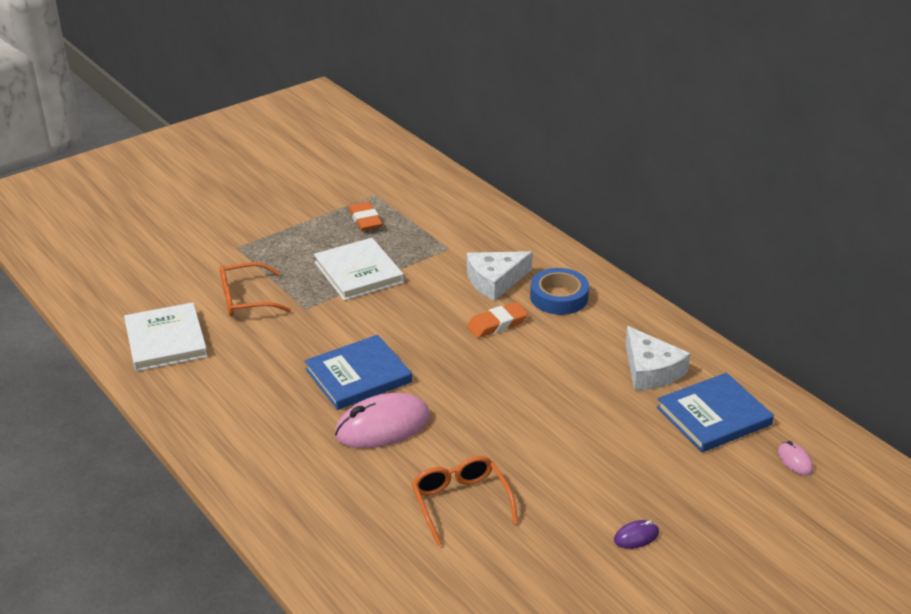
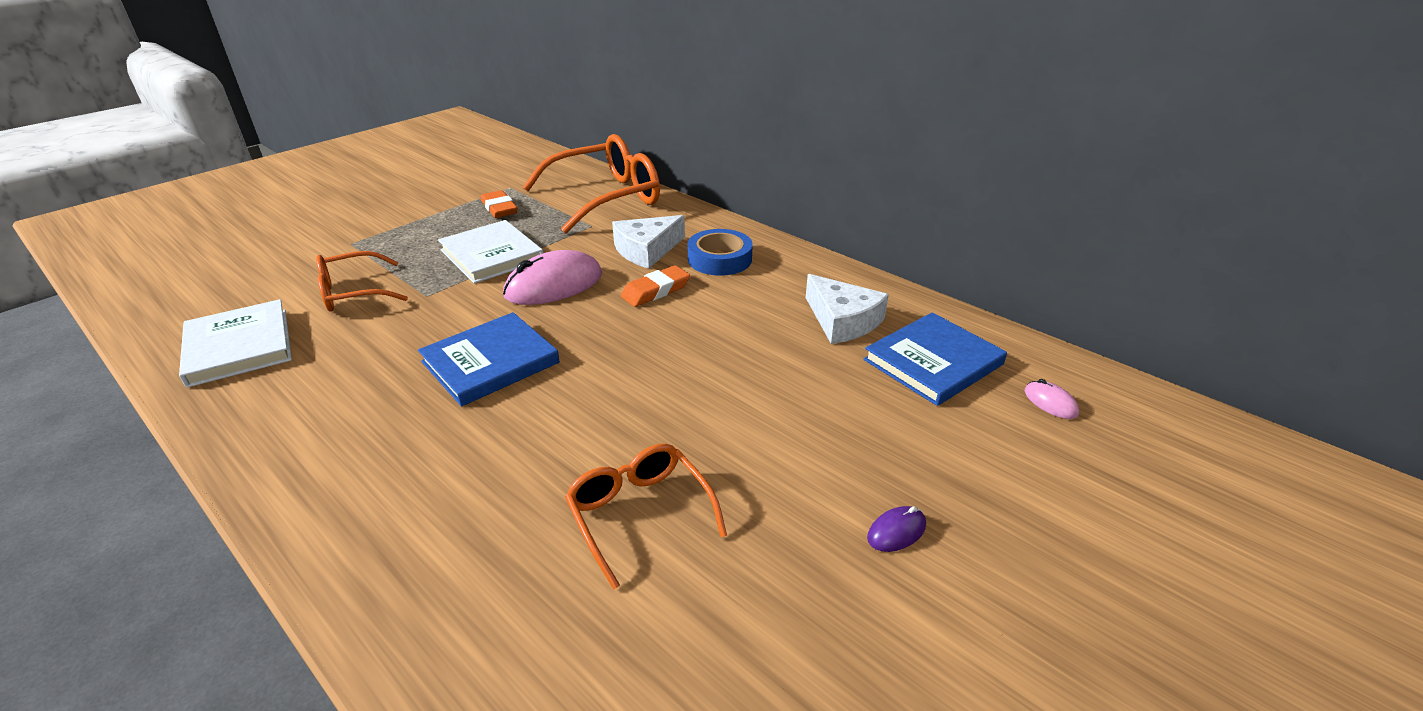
camera: 10 degrees left, 0 degrees up
(383, 426) = (523, 420): pink mouse -> pink mouse (554, 285)
(465, 216) = (606, 197): none -> orange glasses

